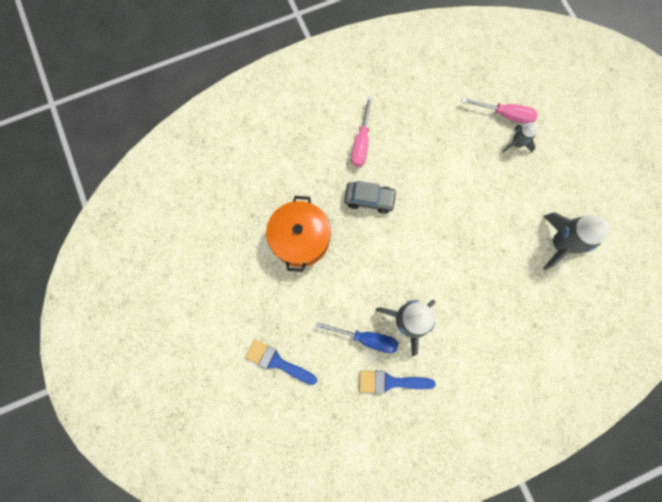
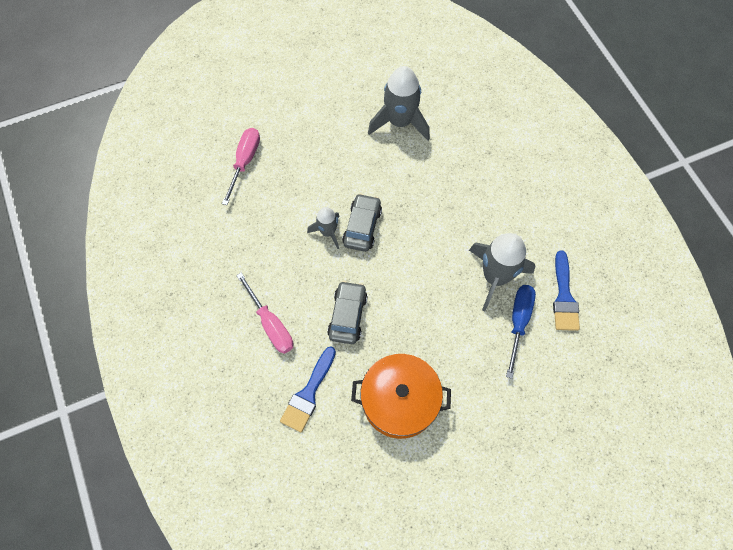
camera: 90 degrees left, 10 degrees down
(277, 362) = (556, 426): blue brush -> blue brush (308, 393)
(361, 142) = (271, 324): pink screwdriver -> pink screwdriver turned 45 degrees clockwise
(449, 210) = (362, 227): none -> grey car
(516, 144) = (282, 153): grey rocket -> grey rocket (328, 232)

